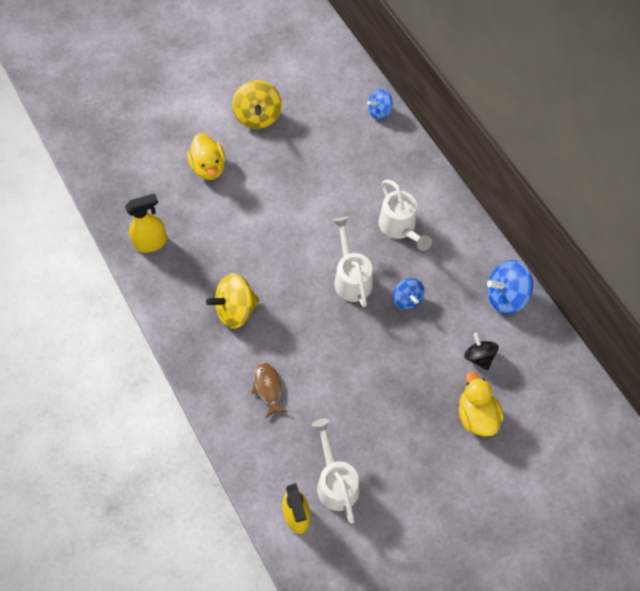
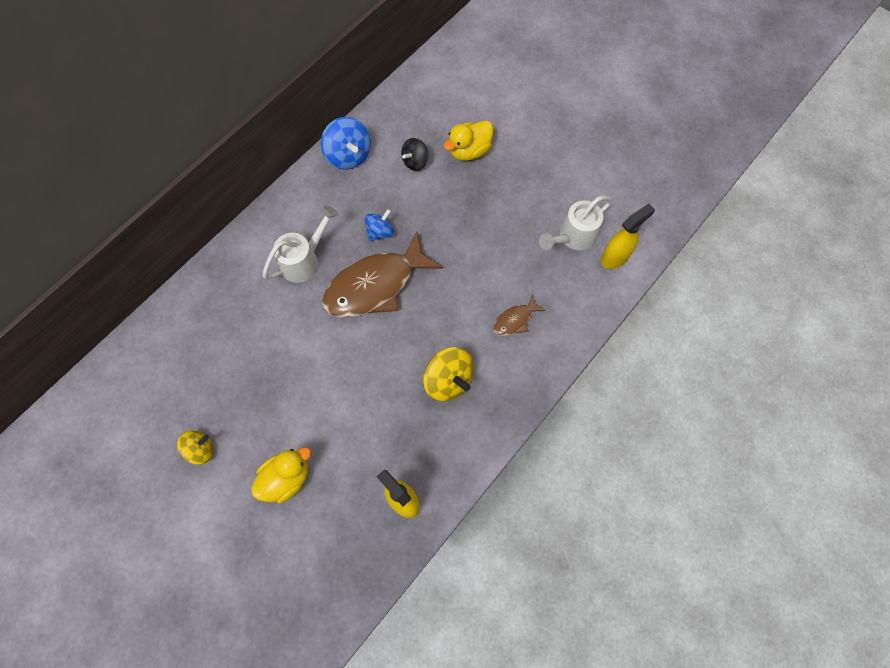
camera: 110 degrees left, 5 degrees up
(258, 116) = (200, 450): yellow spinning top -> yellow spinning top, size x0.63
(351, 278) = (375, 285): white watering can -> brown fish
(379, 111) = (163, 322): blue spinning top -> none

